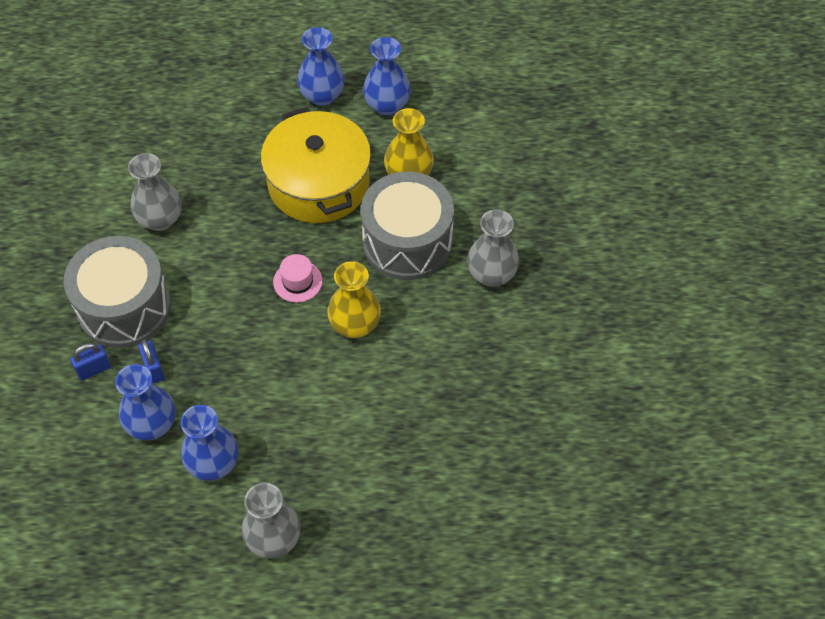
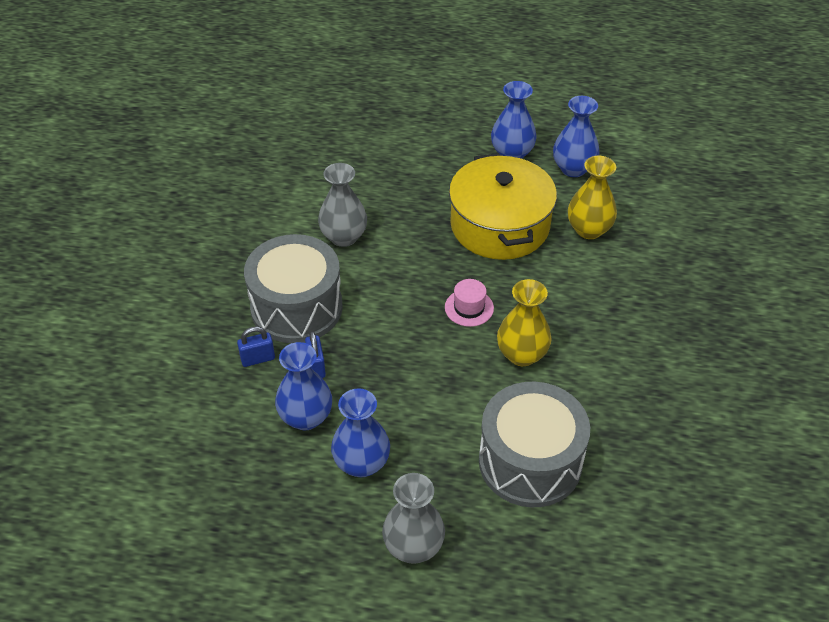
camera: 10 degrees right, 10 degrees down
(407, 242) = (582, 287): grey drum -> grey drum (530, 462)
(491, 274) = (665, 327): grey vase -> none

